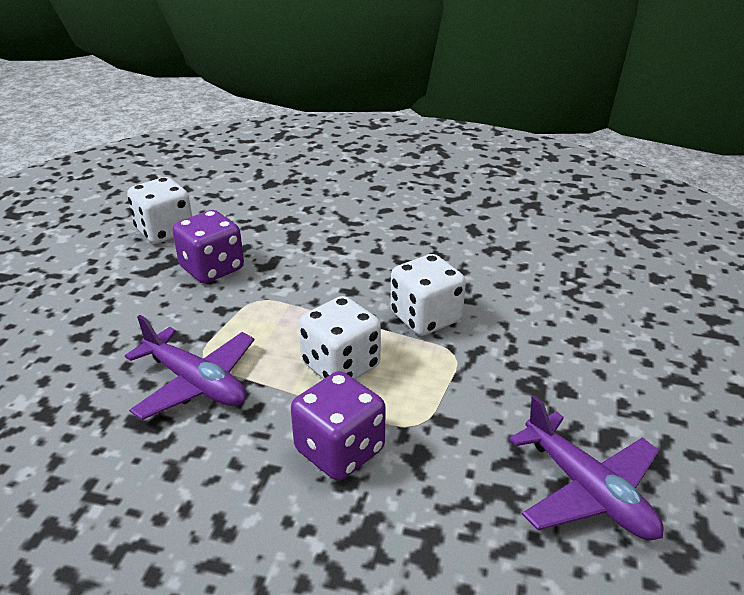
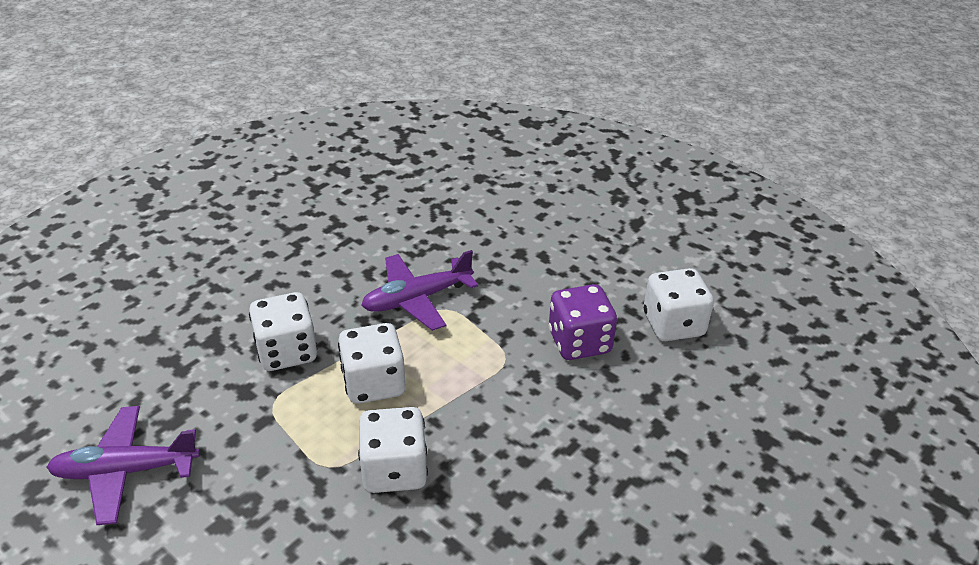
camera: 115 degrees right, 5 degrees up
(339, 450) = (287, 352): purple dice -> white dice

